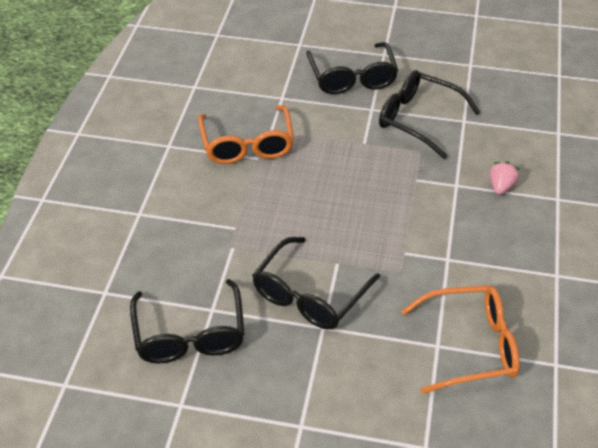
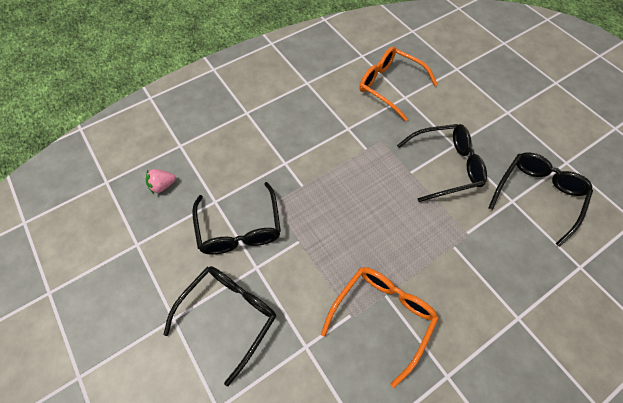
camera: 135 degrees left, 15 degrees up
(501, 187) = (263, 141): pink strawberry -> pink strawberry (162, 185)

